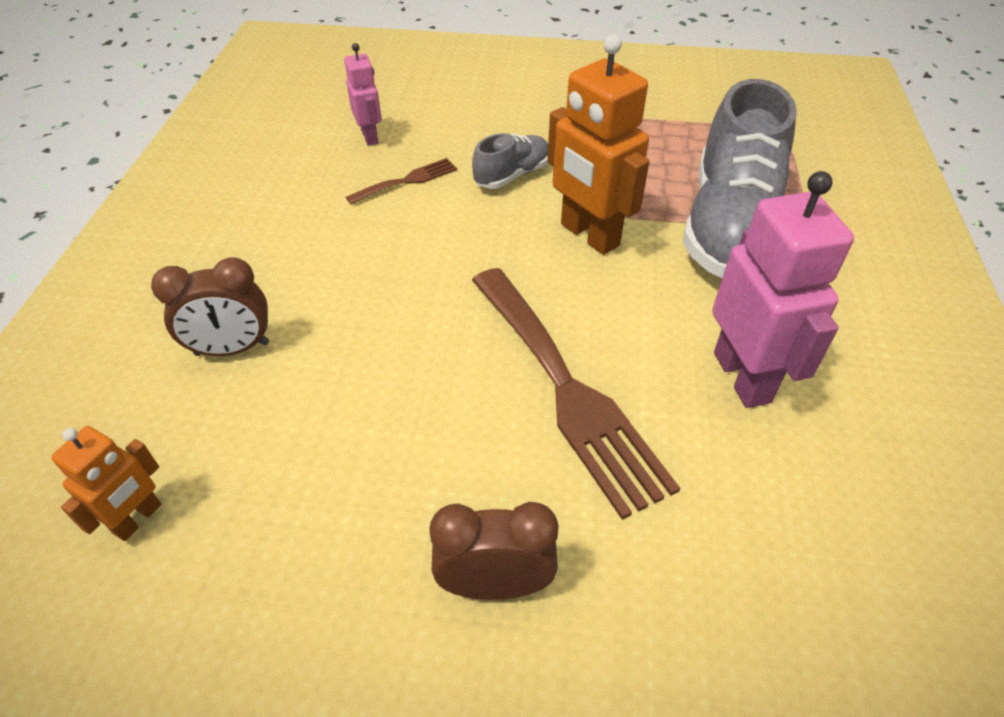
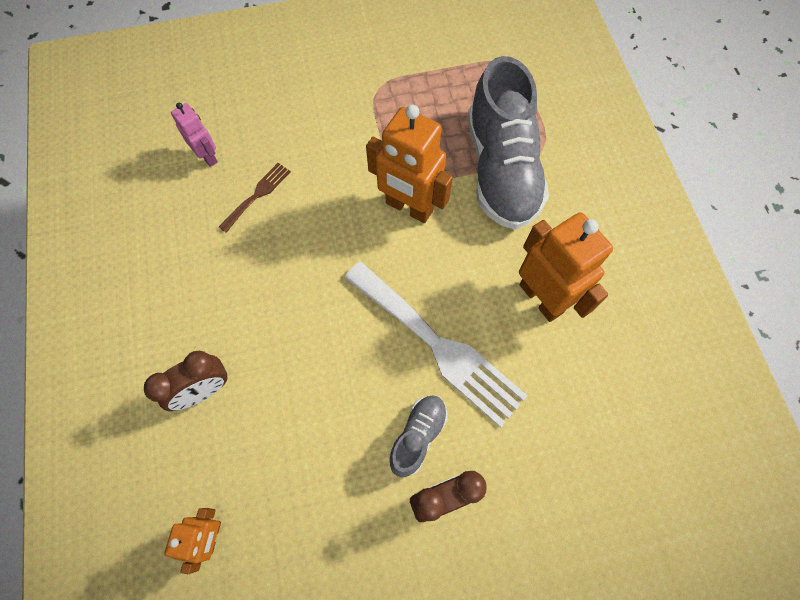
camera: 20 degrees left, 20 degrees up
(512, 175) = (334, 165): grey shoe -> grey shoe (418, 436)
(567, 390) = (438, 346): brown fork -> white fork
(743, 377) = (541, 298): pink robot -> orange robot

